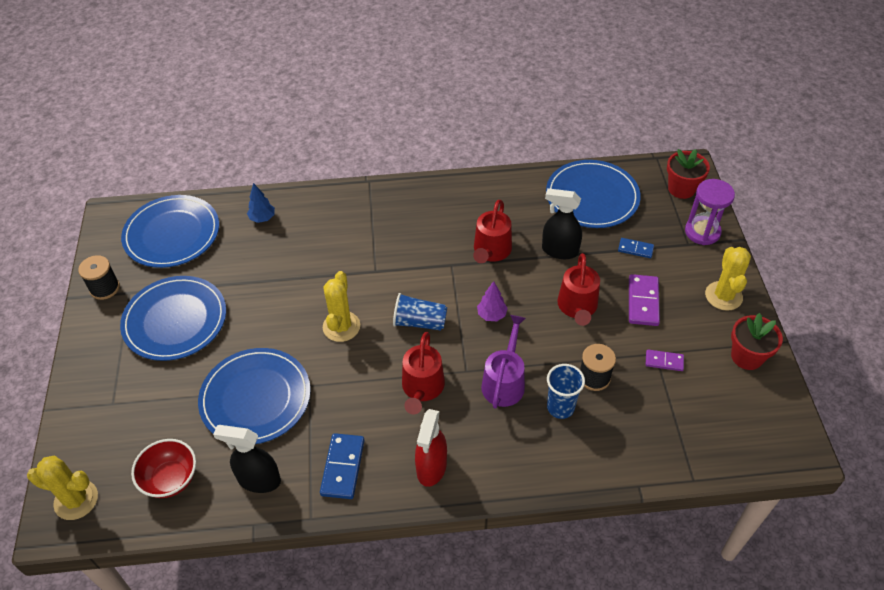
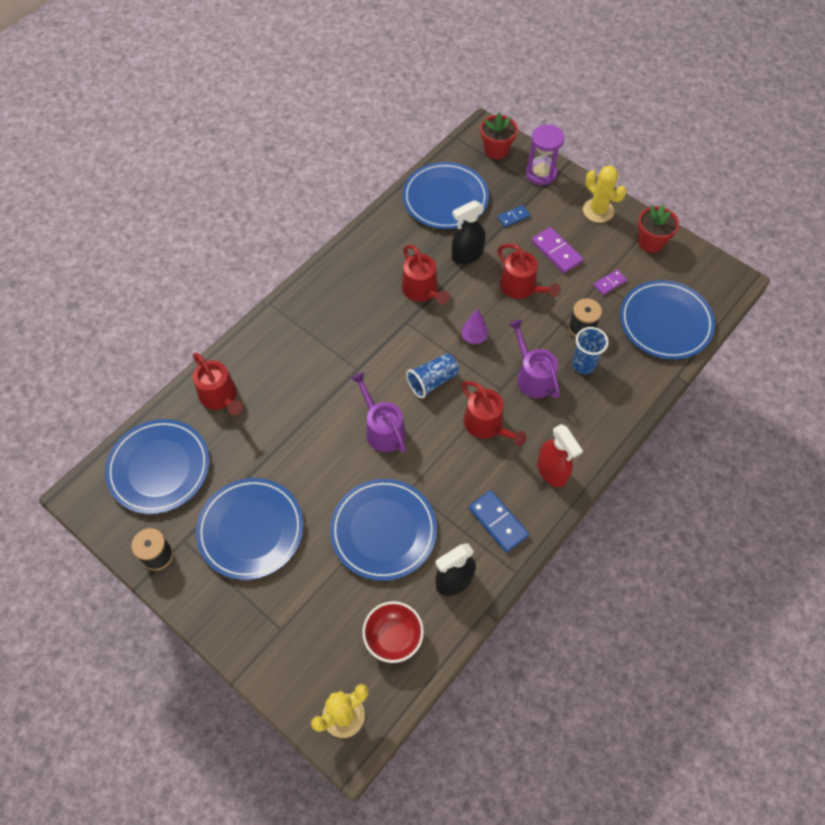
camera: 45 degrees left, 10 degrees up
(262, 218) = (220, 397): blue tree -> red watering can
(341, 326) = (382, 429): yellow cactus -> purple watering can
(681, 433) = (665, 322): none -> blue plate

